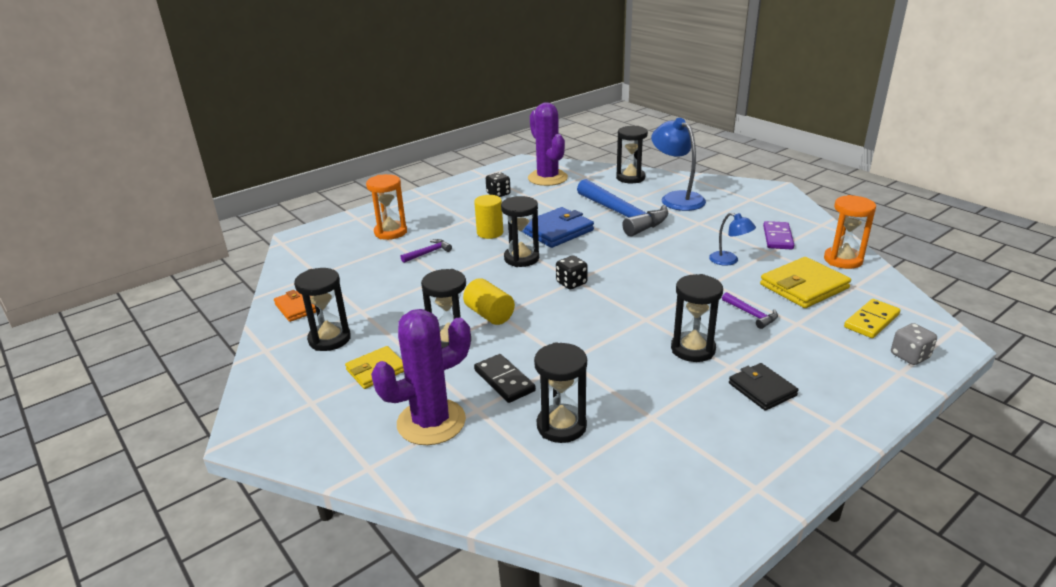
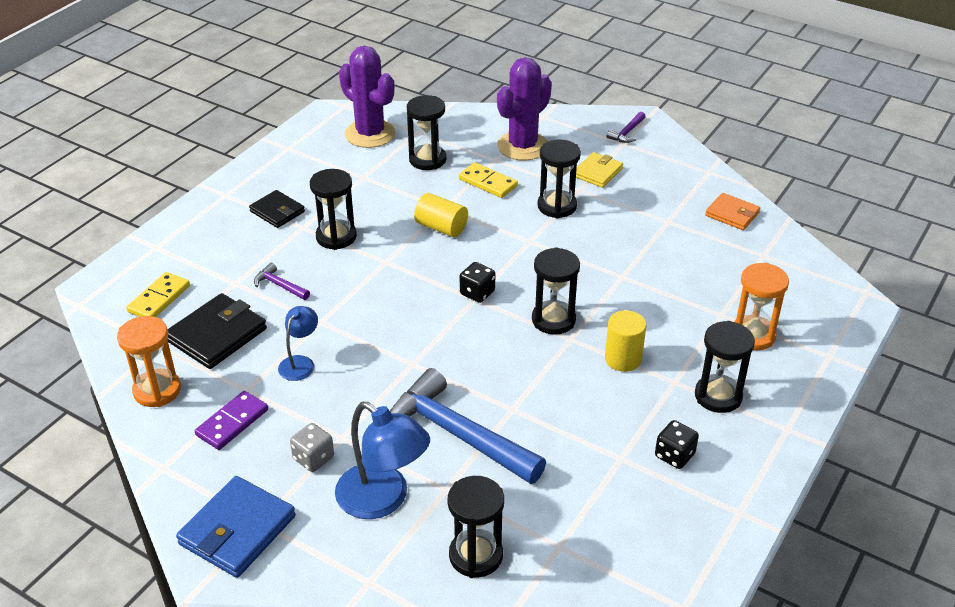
camera: 160 degrees right, 10 degrees up
(329, 339) = (665, 190): black hourglass -> black hourglass (718, 396)
(428, 253) = (671, 308): purple hammer -> purple hammer (627, 133)
(489, 314) = (540, 239): yellow cylinder -> yellow cylinder (441, 227)
(504, 380) = (488, 182): black domino -> yellow domino
(547, 178) = (623, 524): purple cactus -> purple cactus (370, 134)
(557, 231) = (536, 380): blue wallet -> blue wallet (237, 530)
(729, 261) = (300, 363): blue lamp -> blue lamp turned 90 degrees clockwise
(778, 237) = (232, 422): purple domino -> purple domino turned 45 degrees clockwise
(804, 286) = (217, 335): yellow wallet -> black wallet
(910, 356) = (140, 264): grey dice -> grey dice (313, 458)

